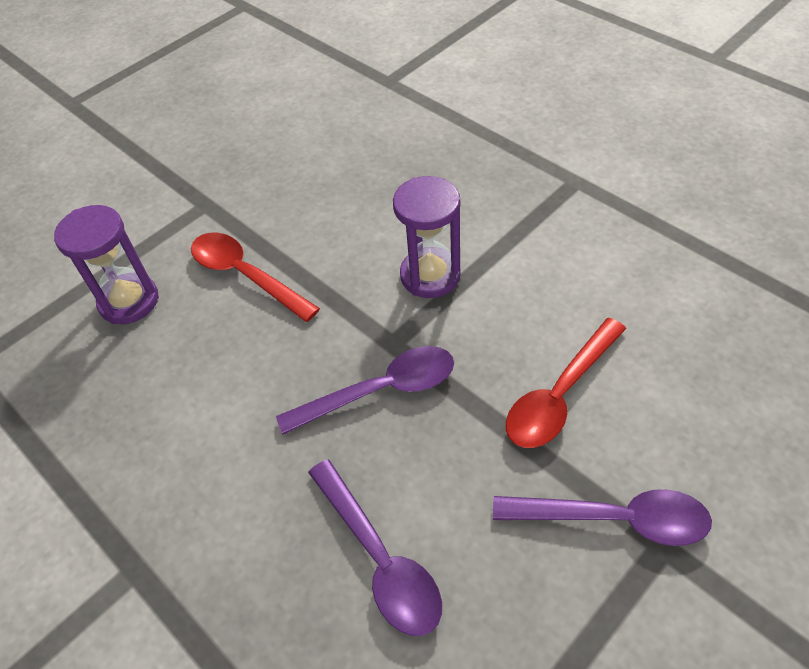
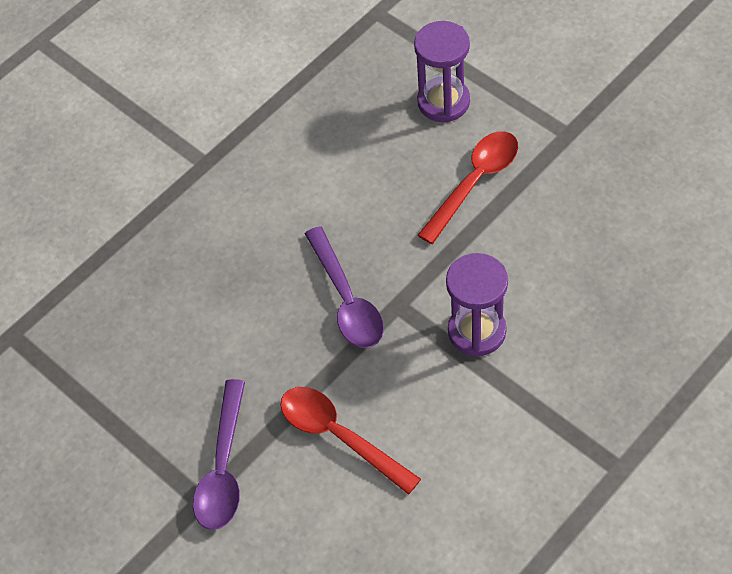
camera: 90 degrees right, 5 degrees up
(380, 558) = (203, 309): purple spoon -> none

